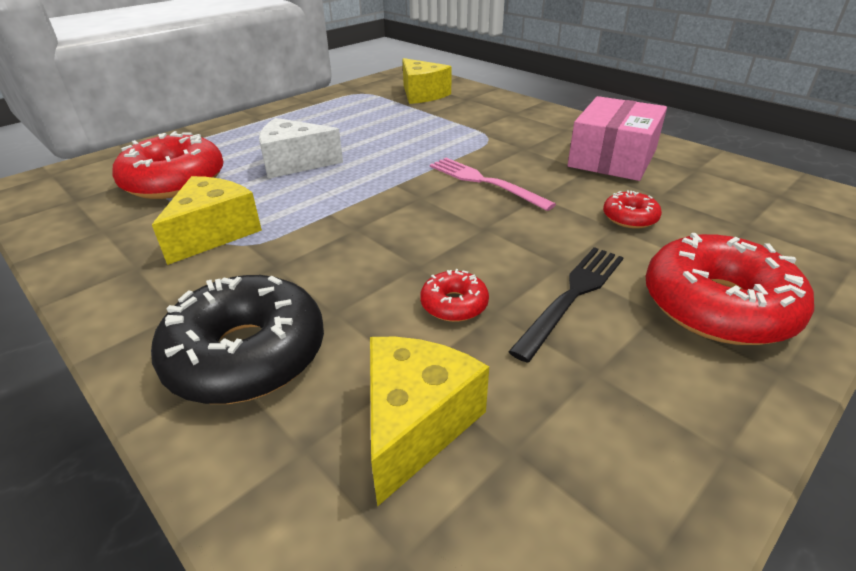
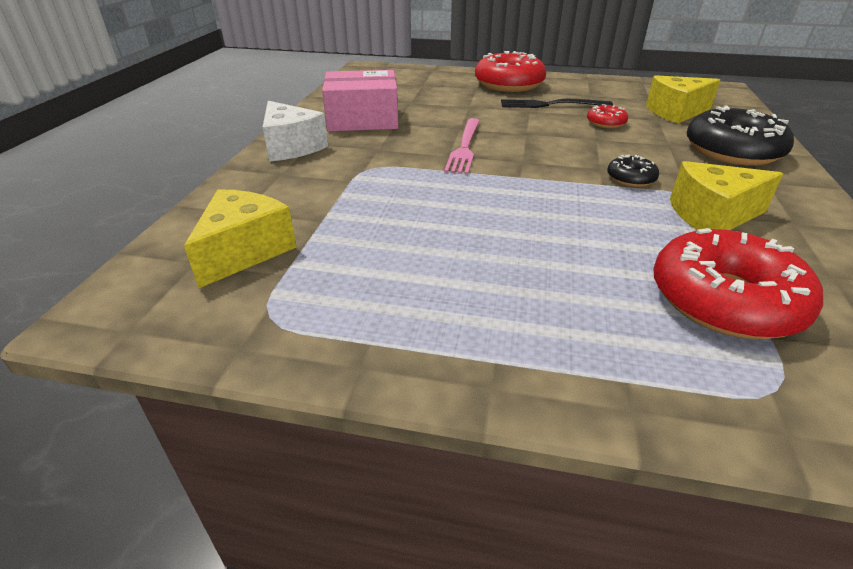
camera: 125 degrees left, 0 degrees up
(294, 163) = (565, 243): white cheese -> white cheese (291, 147)
(315, 232) = (631, 178): none -> black donut
(630, 218) = (452, 105): red donut -> none

